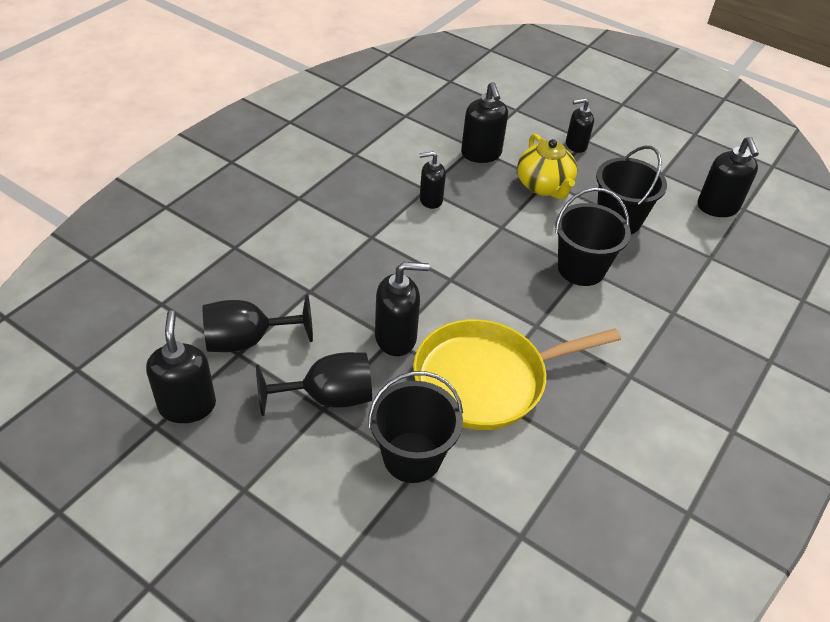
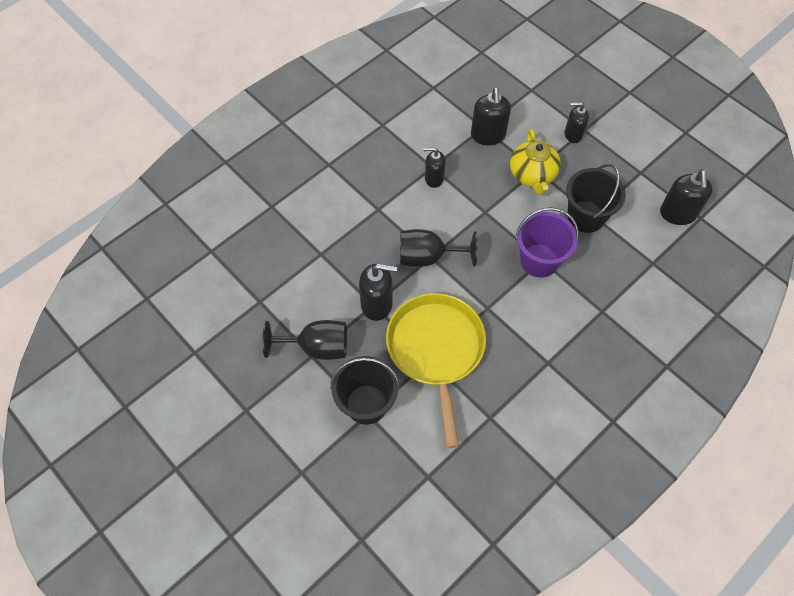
camera: 15 degrees right, 15 degrees up
(187, 405) = (218, 339): black soap dispenser -> none
(248, 340) = (268, 291): black goblet -> black goblet (428, 257)
(486, 380) = (436, 350): yellow pan -> yellow pan turned 90 degrees clockwise
(581, 268) = (539, 260): black bucket -> purple bucket

